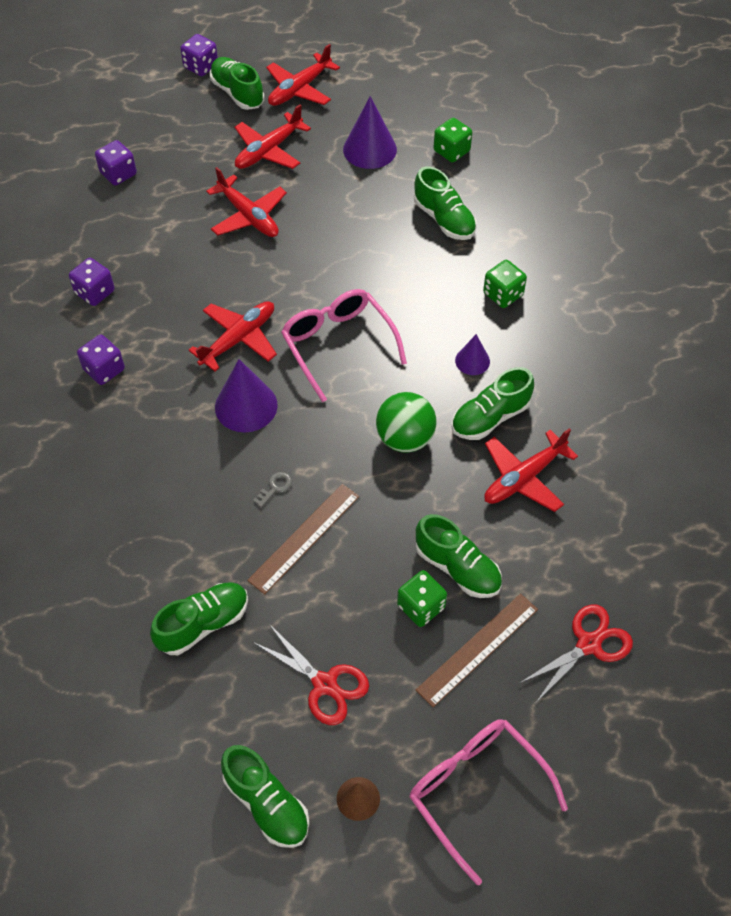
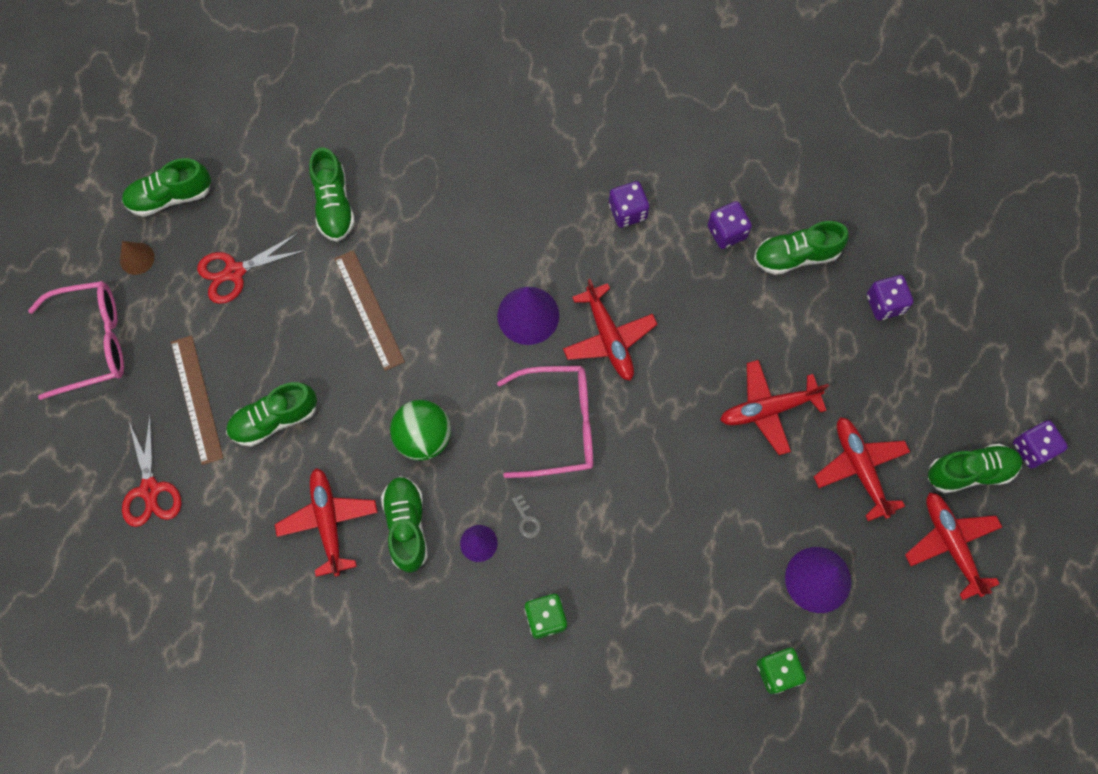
camera: 115 degrees right, 15 degrees up
(275, 487) = (429, 306): grey key -> grey key (527, 520)
(421, 606) = (257, 373): green dice -> none
(444, 219) = (676, 610): green shoe -> green shoe (796, 256)

